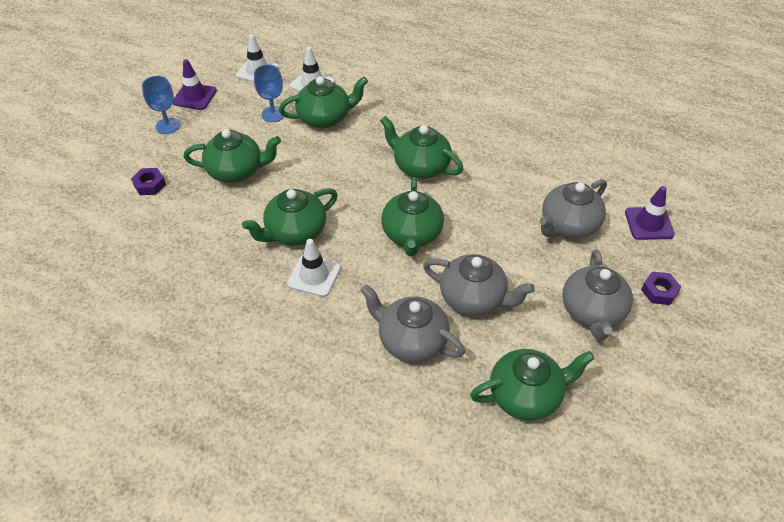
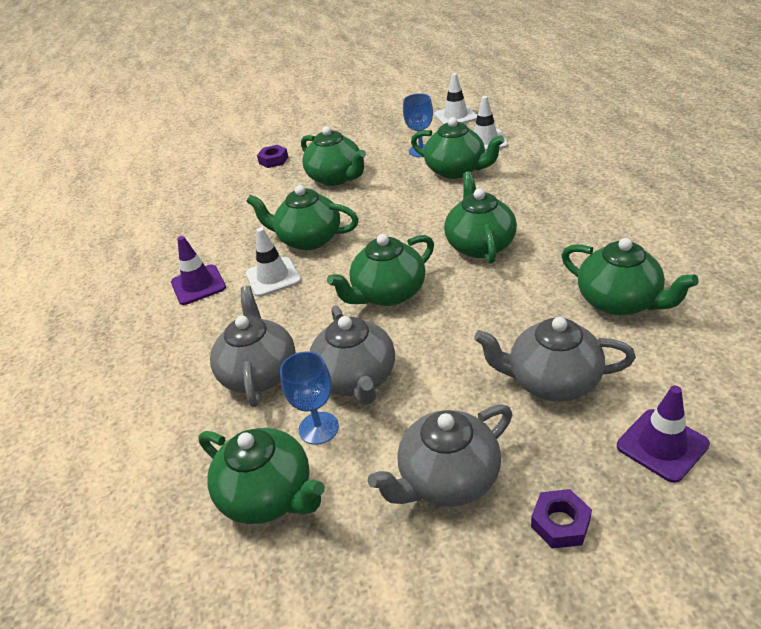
camera: 55 degrees right, 10 degrees down
(168, 126) = (340, 129): blue goblet -> blue goblet (318, 428)
(194, 96) = (385, 117): purple traffic cone -> purple traffic cone (198, 285)
(540, 158) = (619, 301): none -> green teapot

